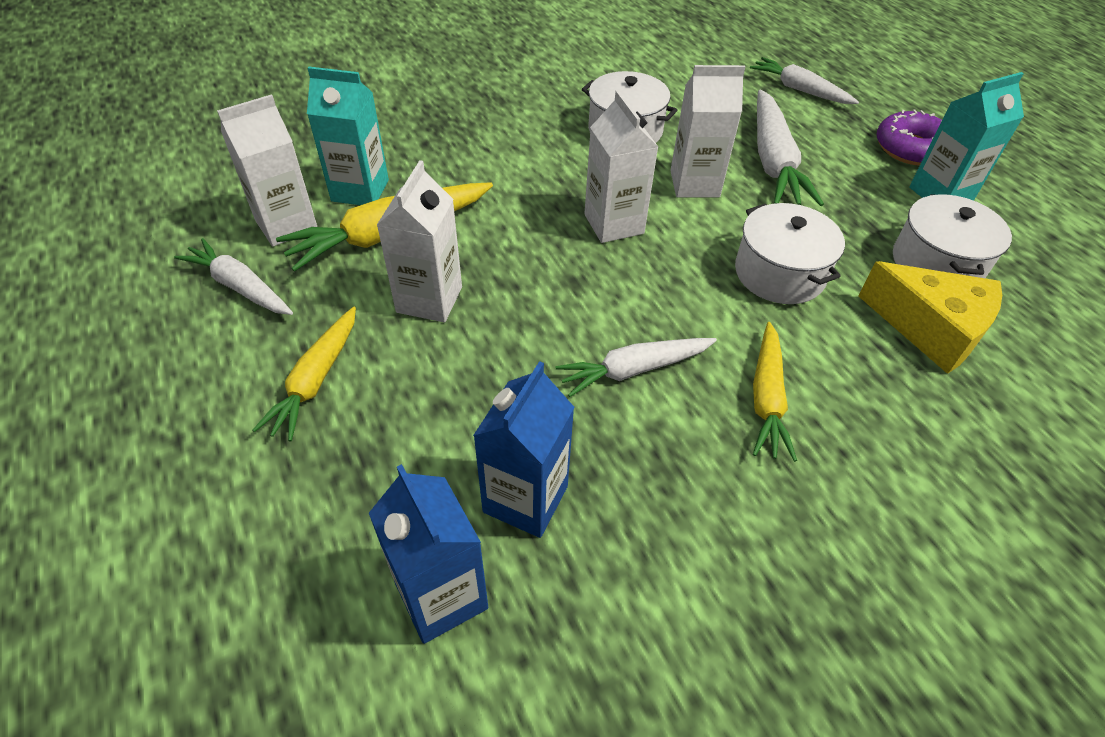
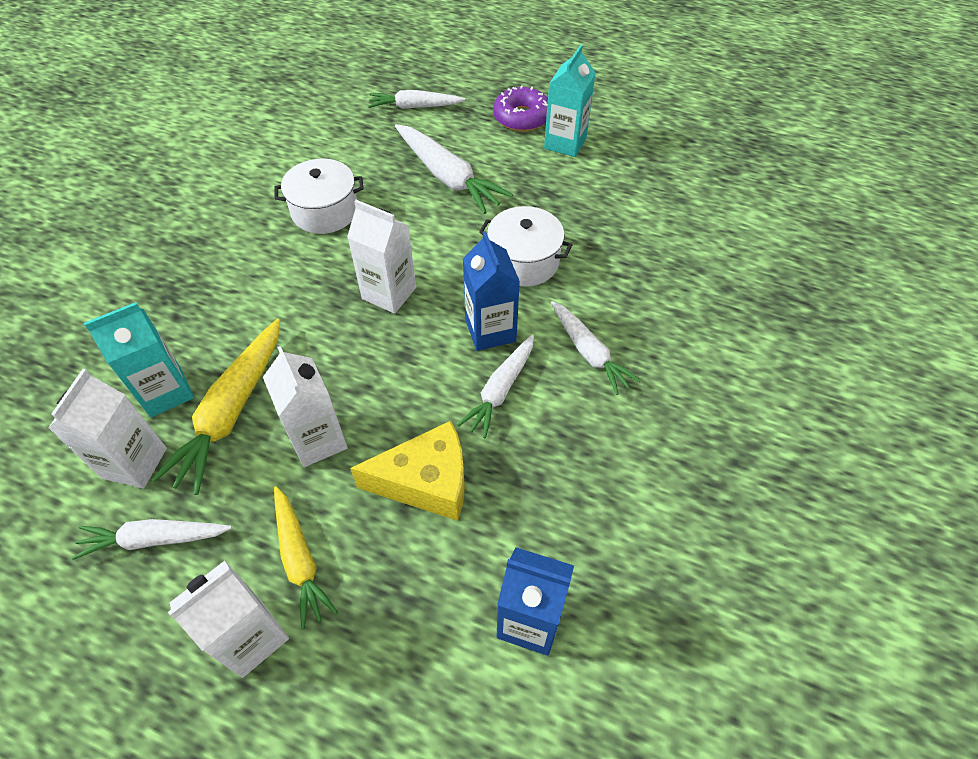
camera: 40 degrees left, 5 degrees up
(525, 499) = (518, 523): blue carton -> blue carton (490, 330)
(694, 184) = (413, 227): white carton -> white carton (251, 637)
(766, 398) = (589, 352): yellow carrot -> white carrot
(930, 329) = (633, 244): yellow cheese -> yellow cheese (426, 482)
(936, 263) = (601, 196): white pot -> none

